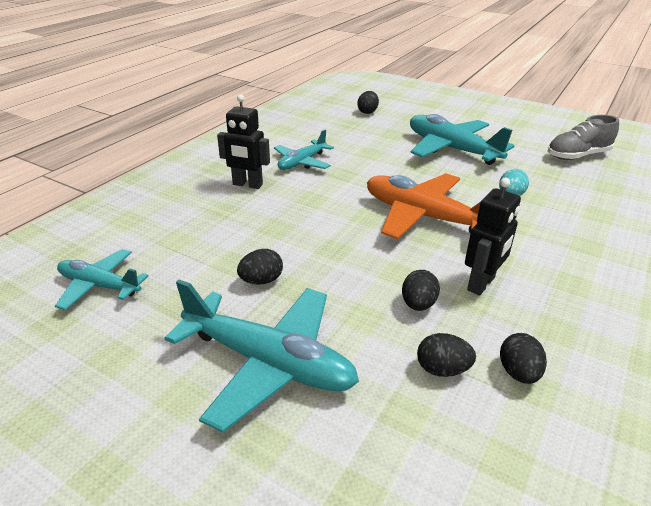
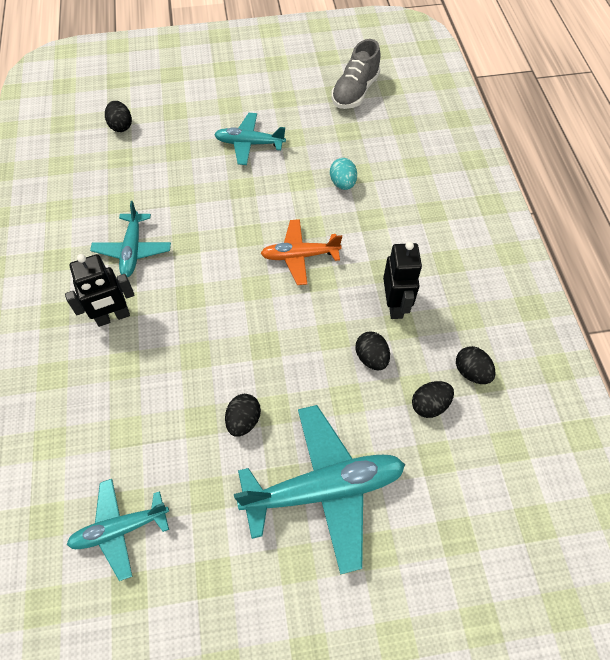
camera: 40 degrees left, 25 degrees up
(424, 217) = (300, 256): orange plane -> orange plane, size x0.58
(451, 149) = (249, 144): turquoise plane -> turquoise plane, size x0.58

